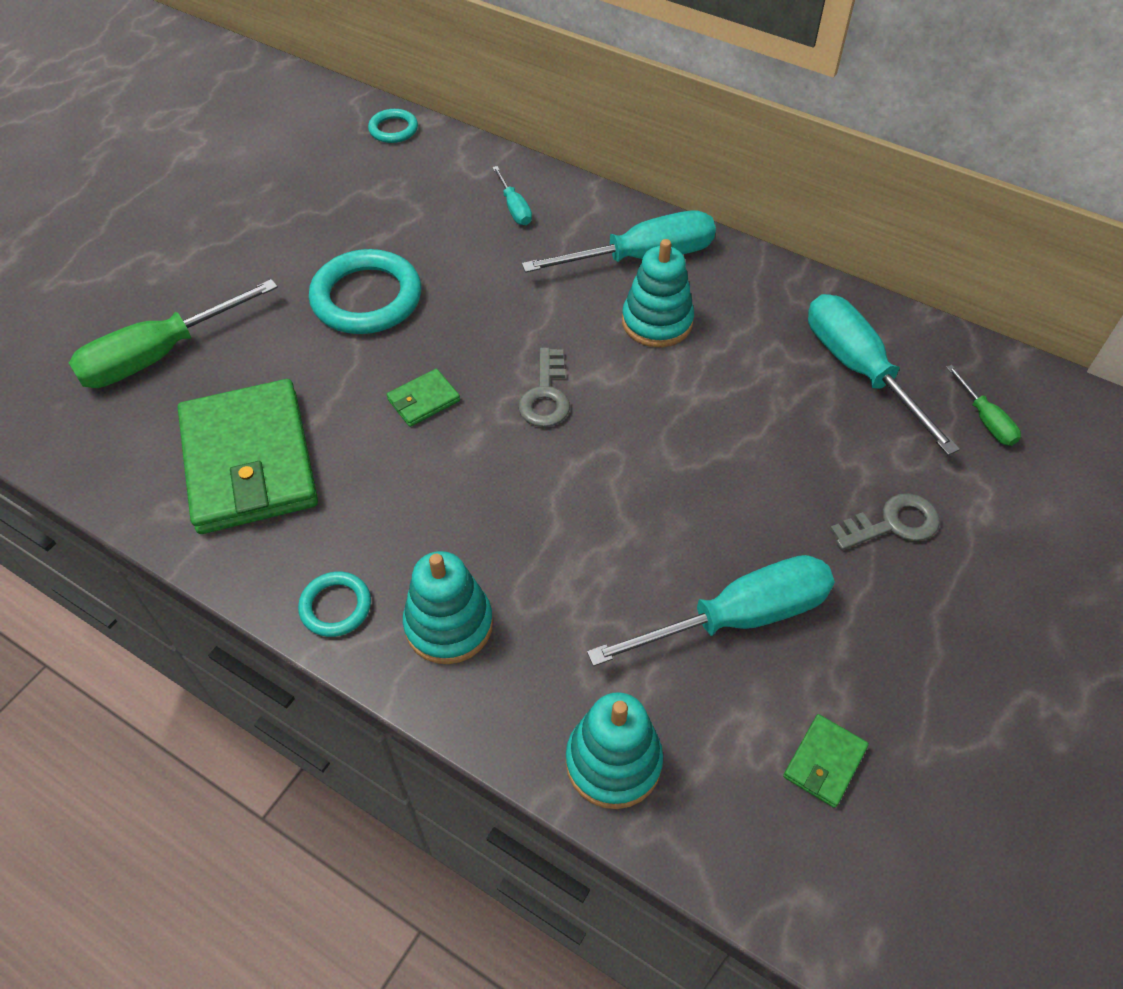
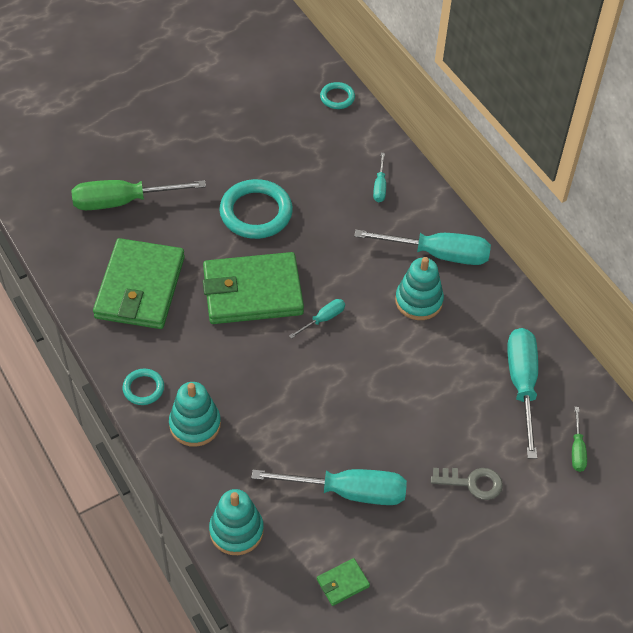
camera: 25 degrees right, 0 degrees up
(423, 400) = (252, 292): green wallet -> green wallet, size x2.47
(546, 395) = (323, 319): grey key -> turquoise screwdriver

